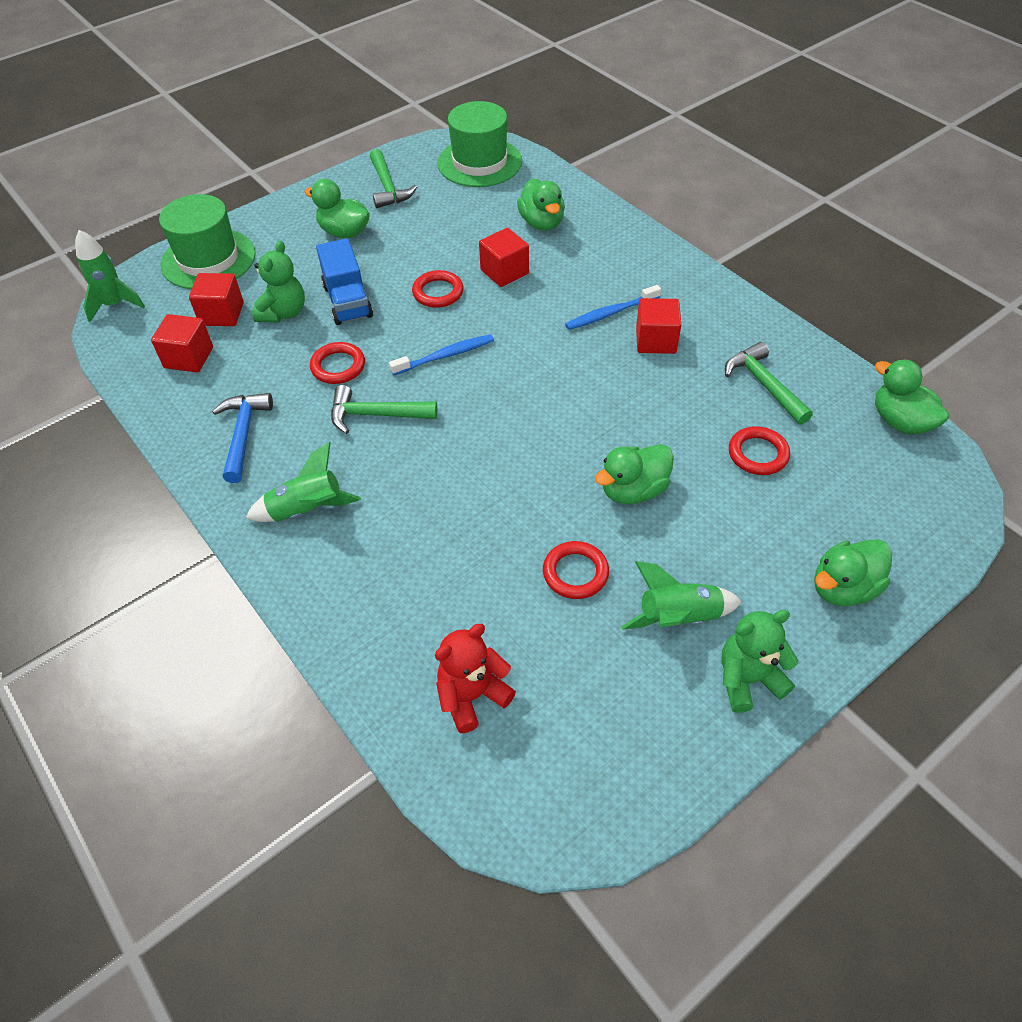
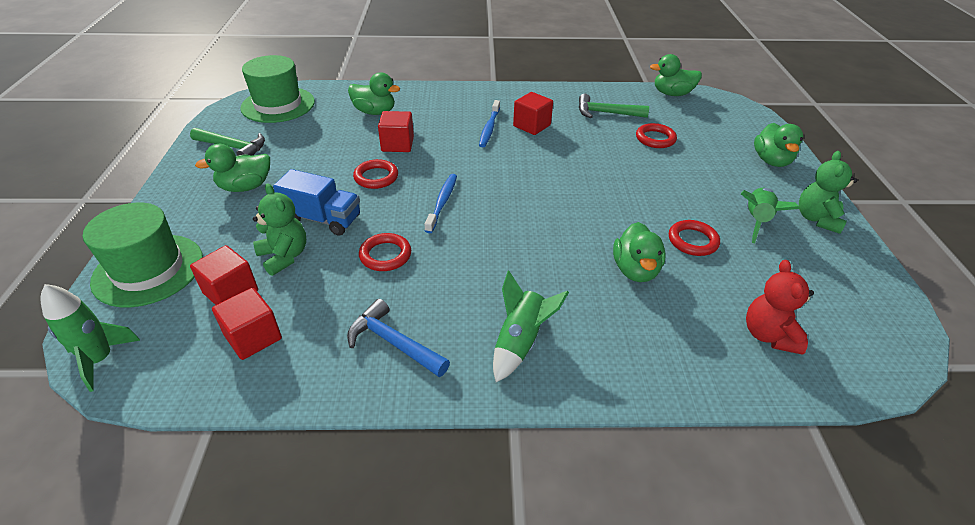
camera: 55 degrees left, 10 degrees down
(376, 415) = (460, 259): green hammer -> none
(633, 490) = (644, 189): green duck -> green duck (635, 270)

